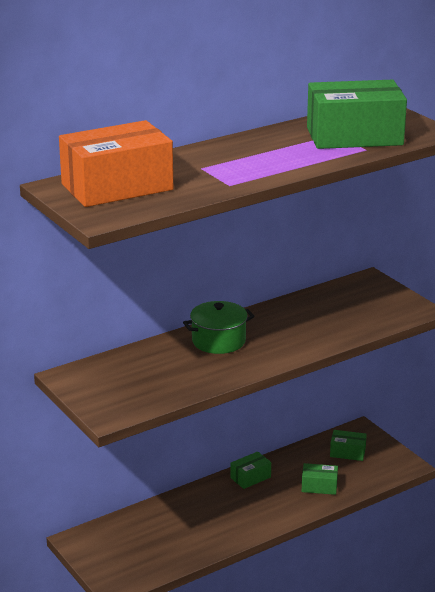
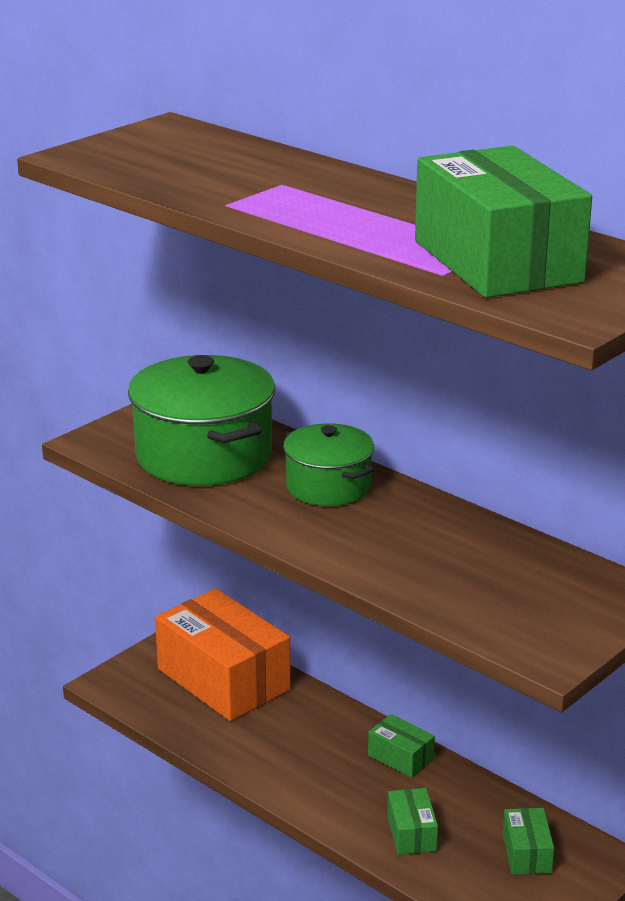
camera: 75 degrees right, 0 degrees up
(117, 187) = (183, 151): orange box -> orange box (223, 679)
(154, 376) = (204, 455): none -> green pot

